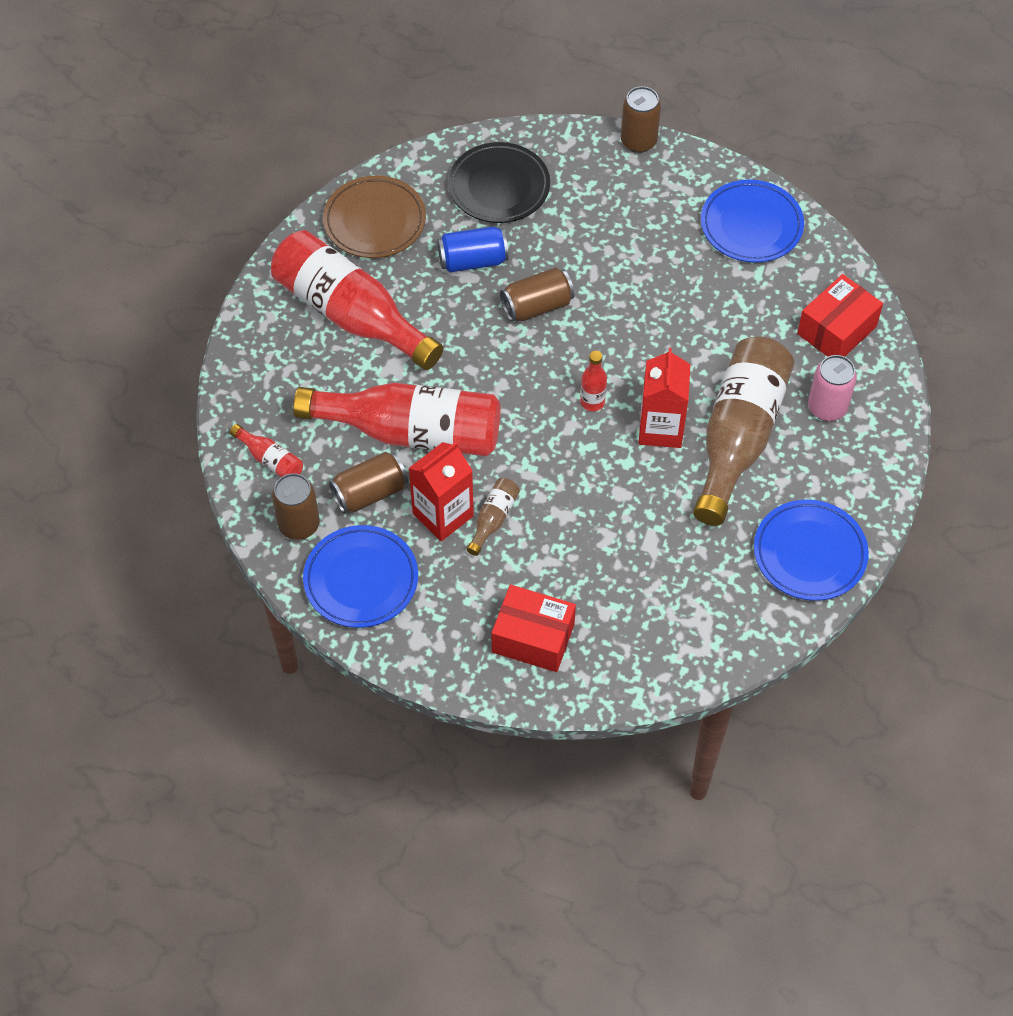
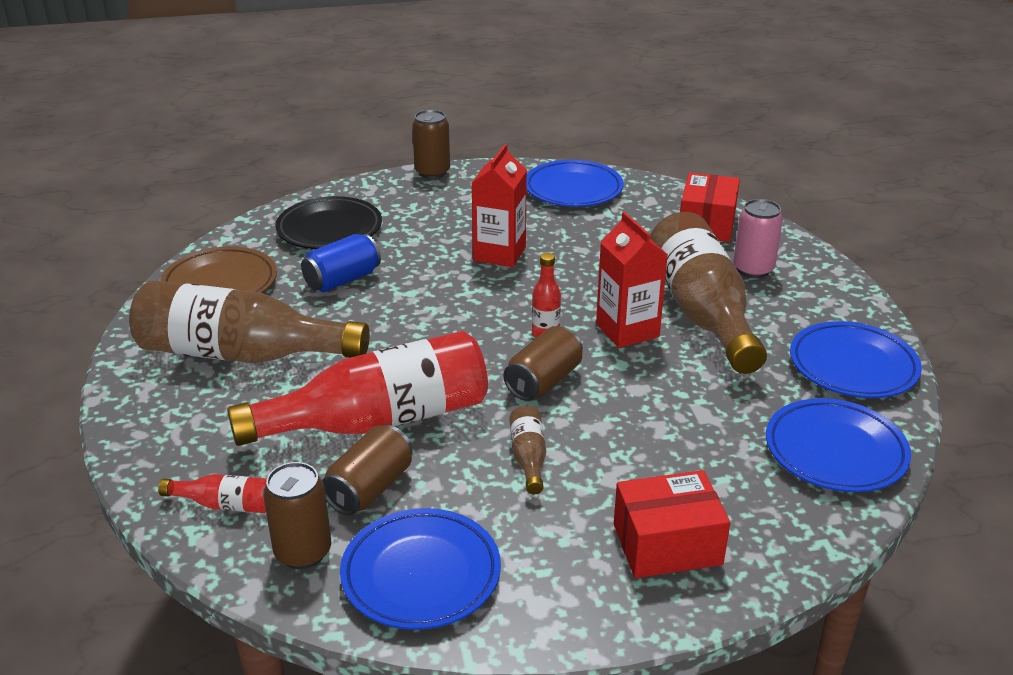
camera: 30 degrees left, 25 degrees down
(351, 314) = (241, 354): red bottle -> brown bottle
(443, 515) = (470, 475): red carton -> red carton (499, 253)
(537, 306) = (432, 289): brown can -> brown can (543, 381)
(717, 624) = (835, 451): none -> blue plate

